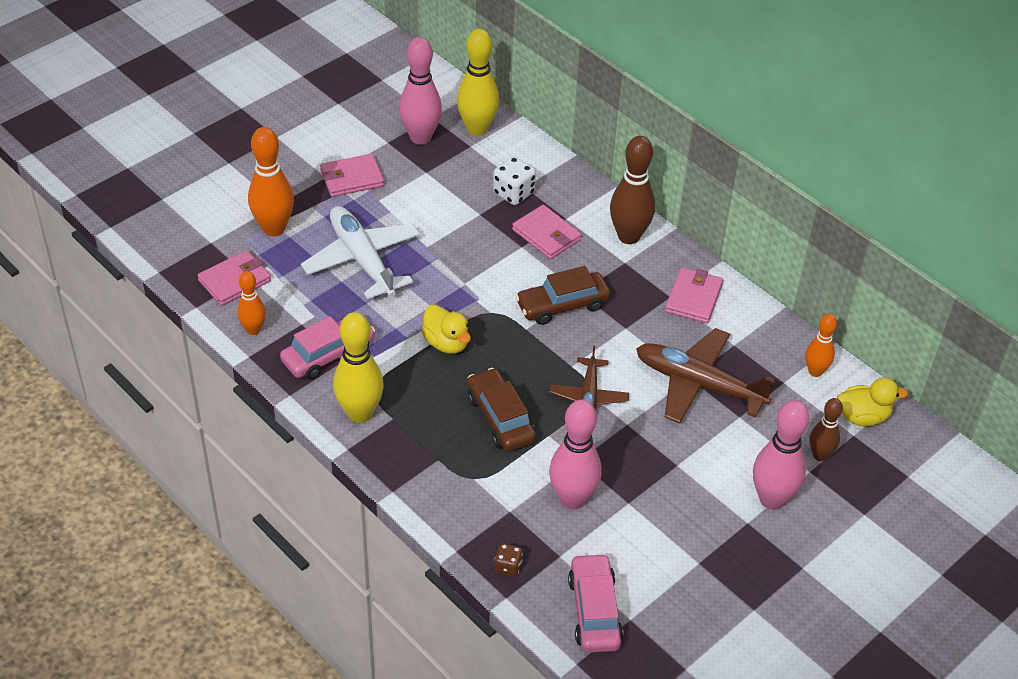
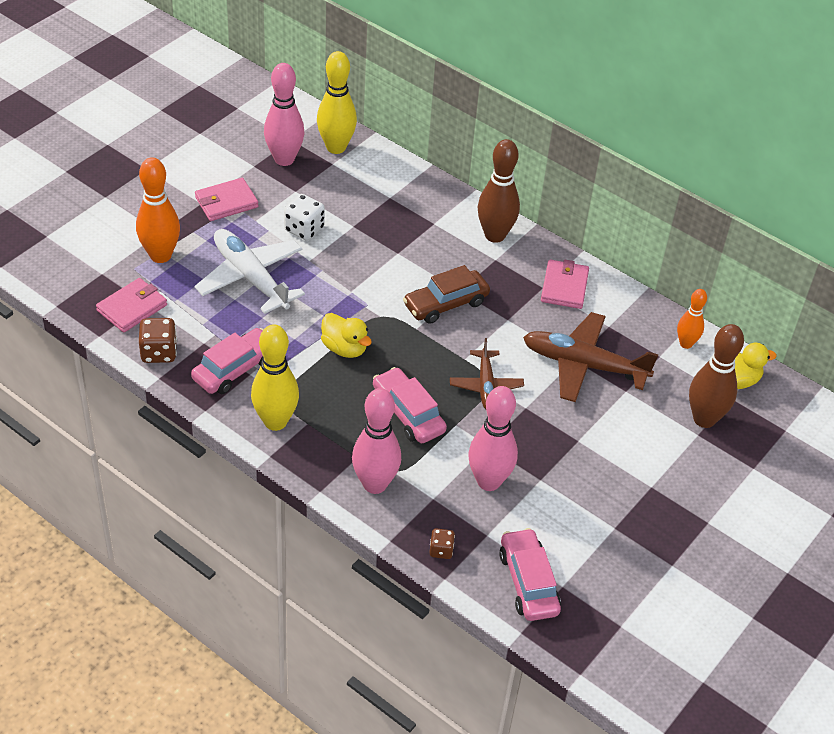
camera: 10 degrees left, 0 degrees up
(253, 330) = (159, 352): orange bowling pin -> brown dice
(500, 418) = (408, 413): brown car -> pink car
(513, 193) = (381, 204): white dice -> white dice (304, 229)
(546, 235) = (419, 240): pink wallet -> none
(771, 499) = (669, 463): pink bowling pin -> pink bowling pin (375, 484)
(819, 455) = (704, 419): brown bowling pin -> brown bowling pin, size x1.69

